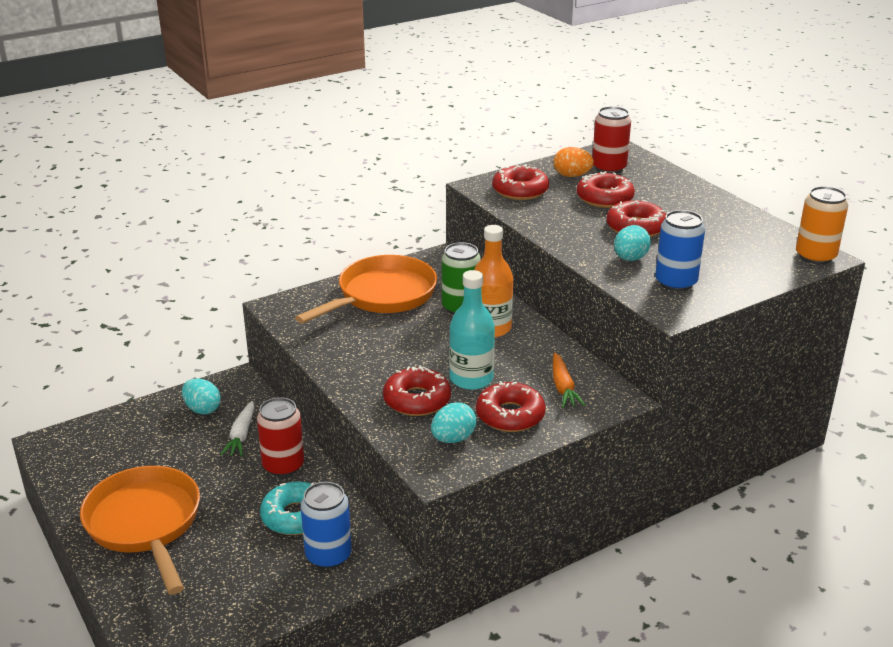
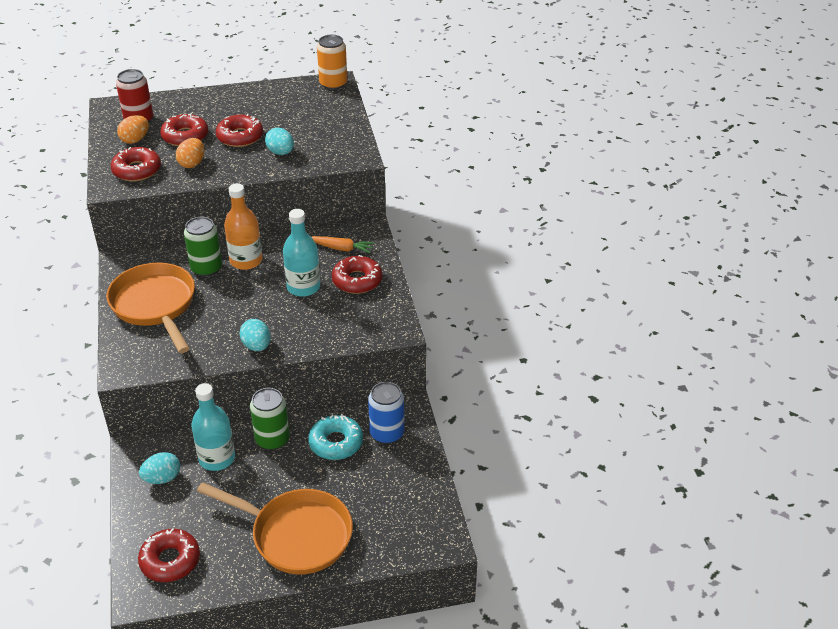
camera: 70 degrees left, 10 degrees up
(145, 524) = (296, 535): orange pan -> orange pan turned 150 degrees counterclockwise
(241, 435) = (217, 458): white carrot -> turquoise bottle
(283, 466) = (272, 439): red can -> green can
(417, 400) = (311, 319): red donut -> red donut (170, 560)
(453, 439) = (367, 313): turquoise egg -> turquoise egg (257, 346)
(558, 215) = (192, 163): none -> orange egg
(675, 282) = (325, 145): blue can -> none

